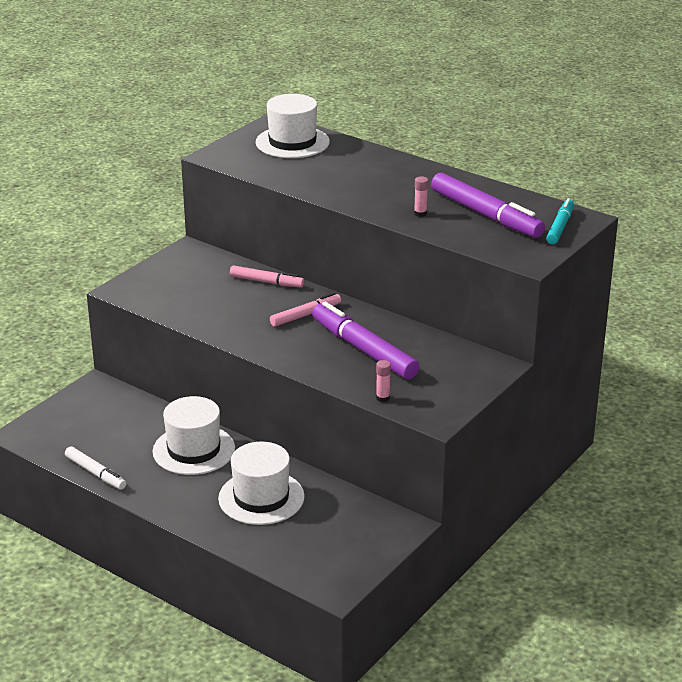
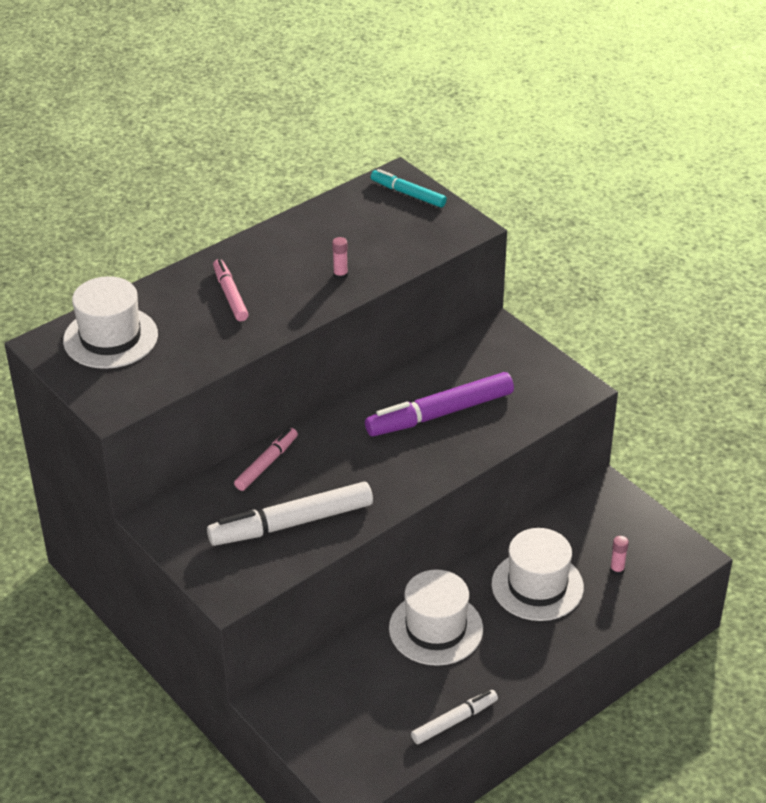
camera: 75 degrees left, 10 degrees up
(203, 302) = (291, 523): none -> white marker
(305, 315) = (353, 444): pink marker -> pink marker (230, 295)
(382, 398) = (534, 417): pink glue stick -> pink glue stick (617, 570)
(486, 215) = (363, 233): purple marker -> none

